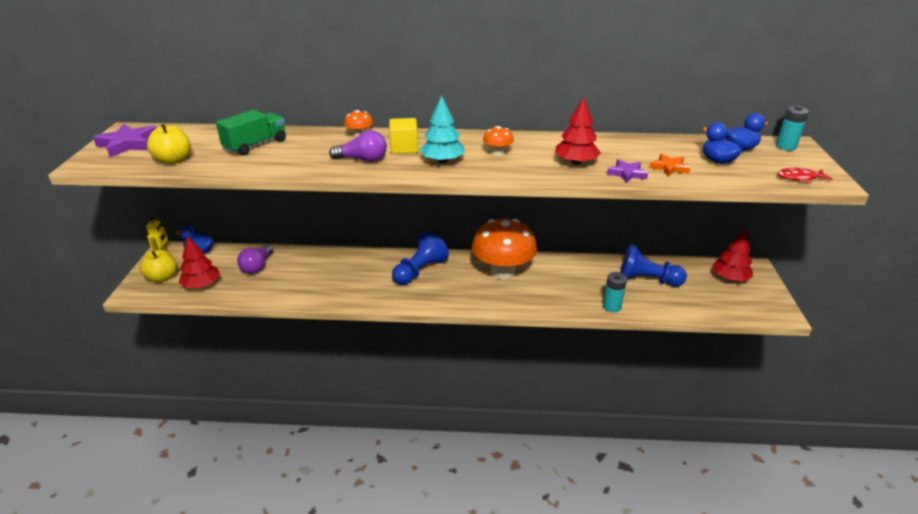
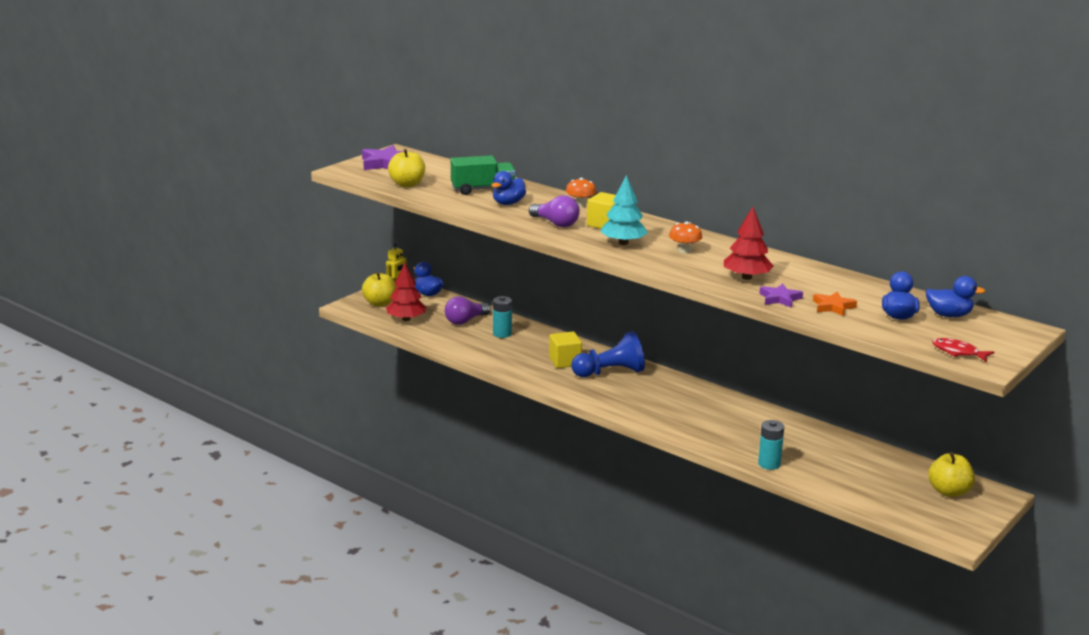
camera: 35 degrees right, 10 degrees down
(295, 152) = (508, 203): none -> blue duck
(376, 275) = (565, 361): none -> yellow cube
(503, 272) = (693, 400): orange mushroom -> none
(647, 280) = (843, 459): blue pawn -> none
(730, 278) = (949, 491): red tree -> yellow apple
(786, 146) = (1008, 328): turquoise battery -> turquoise battery (502, 334)

